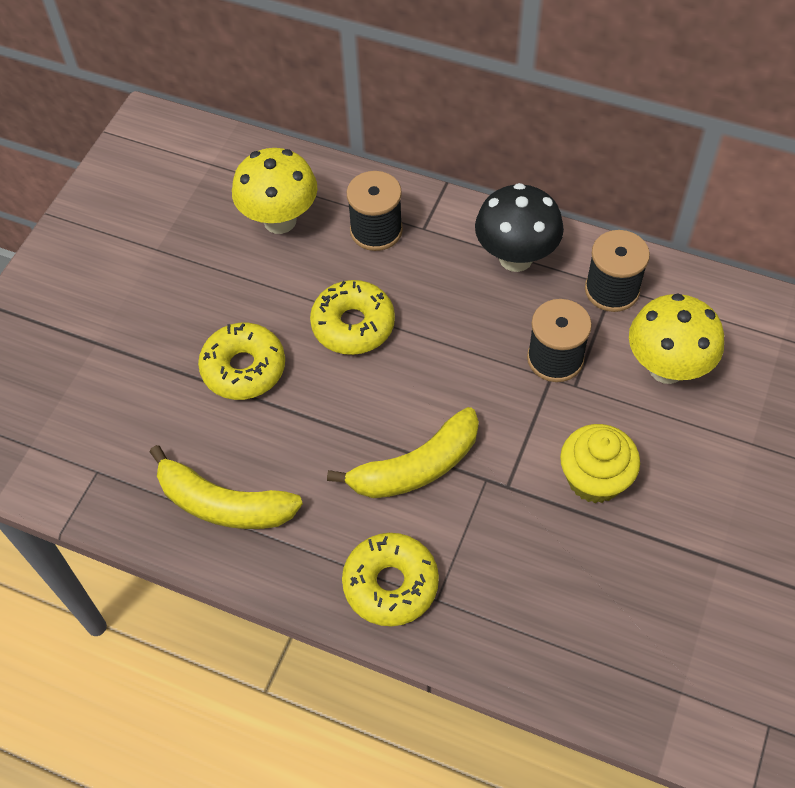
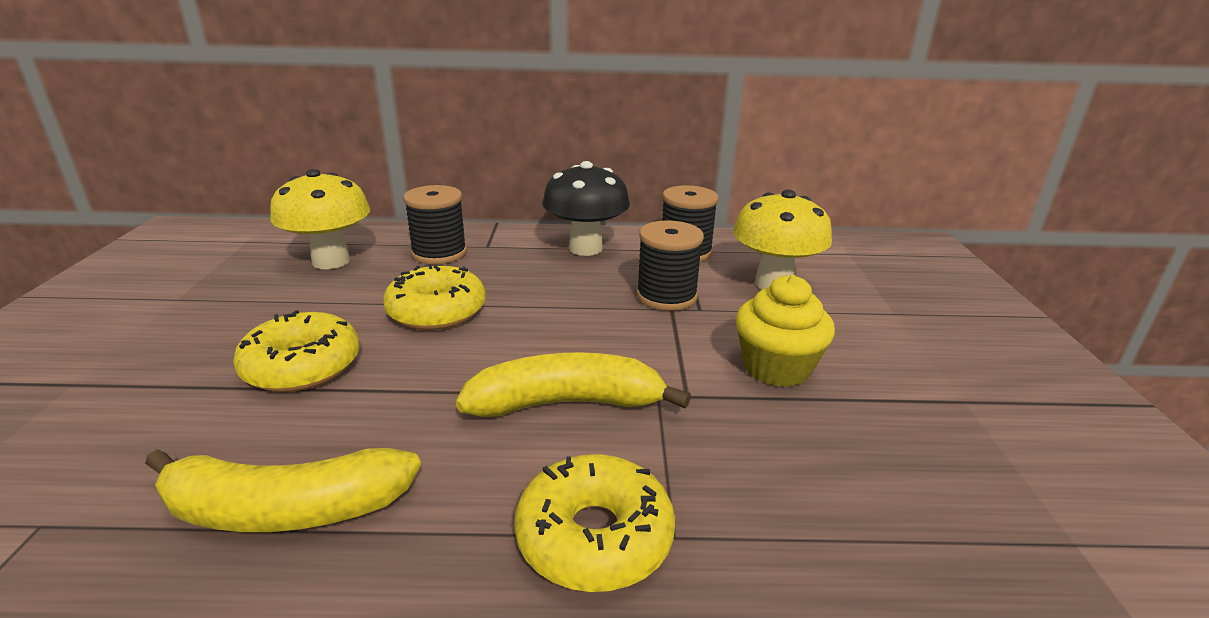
camera: 25 degrees left, 30 degrees down
(416, 467) = (566, 403): yellow banana -> yellow banana turned 135 degrees counterclockwise

